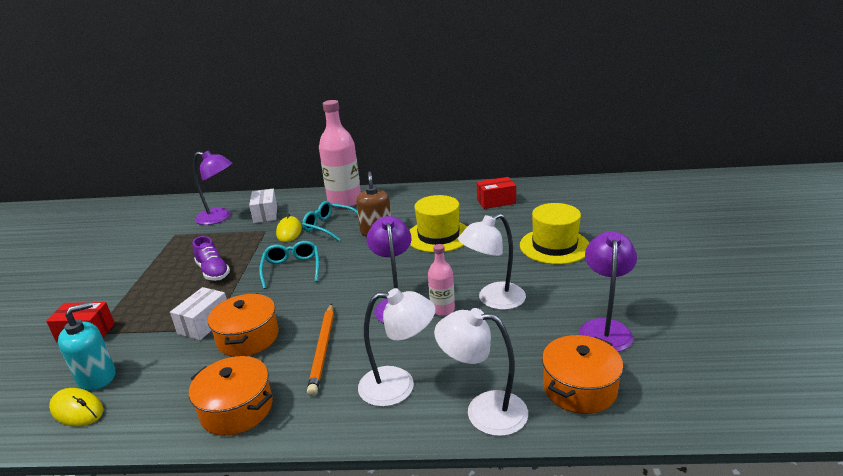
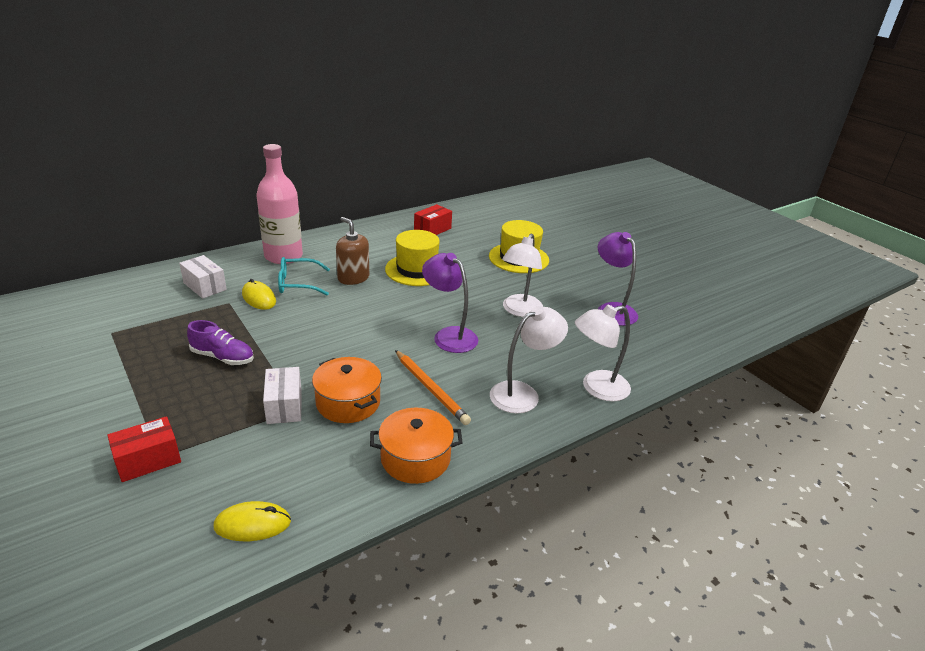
camera: 40 degrees left, 5 degrees up
(97, 377) = (231, 491): turquoise soap dispenser -> none
(220, 218) = (148, 302): purple lamp -> none
(292, 269) = (310, 332): turquoise glasses -> none
(442, 309) = (490, 328): pink bottle -> none
(579, 388) = (636, 353): orange pot -> none

